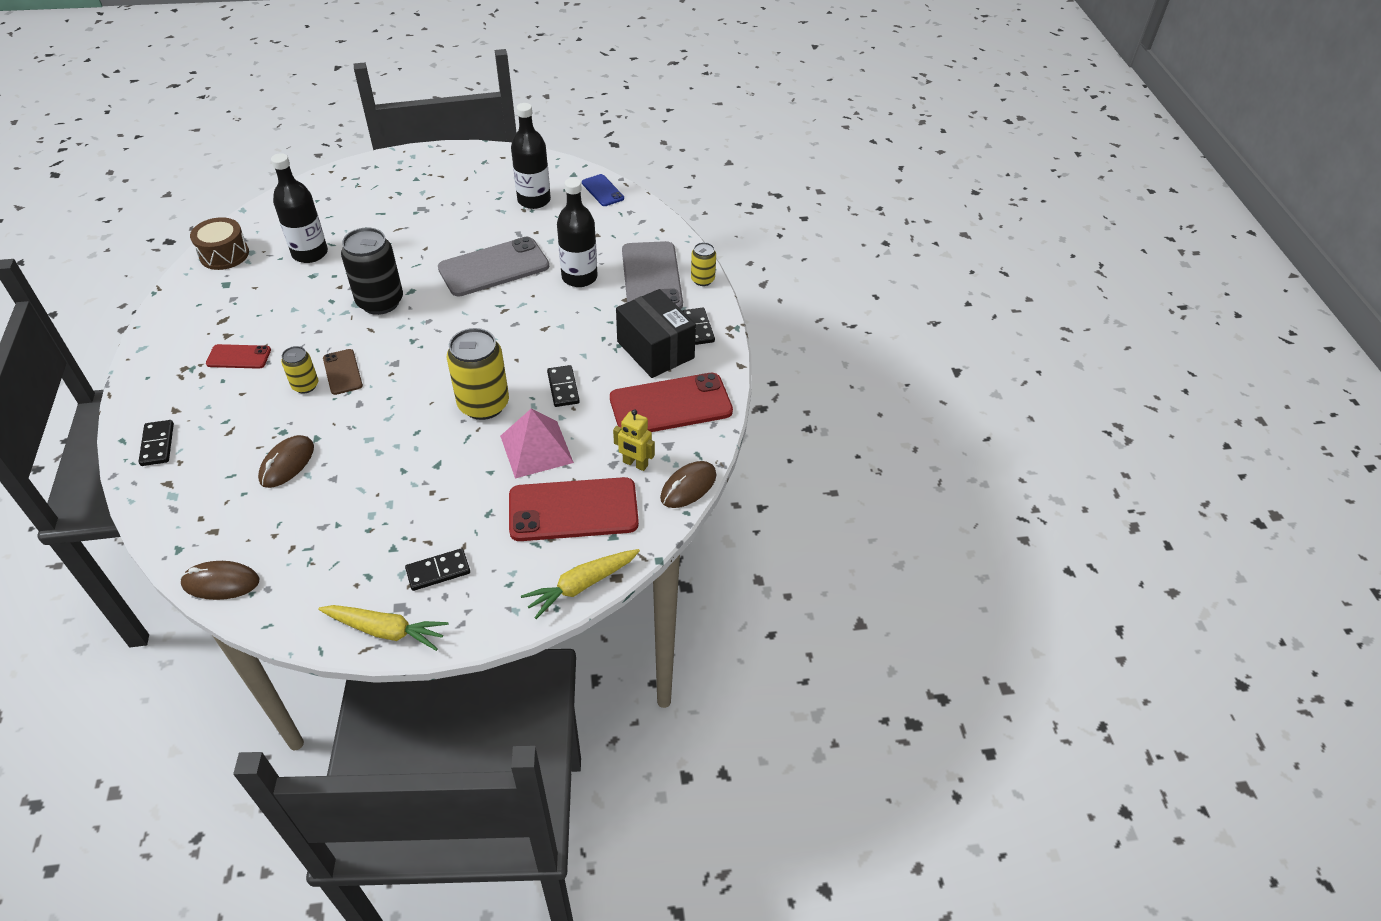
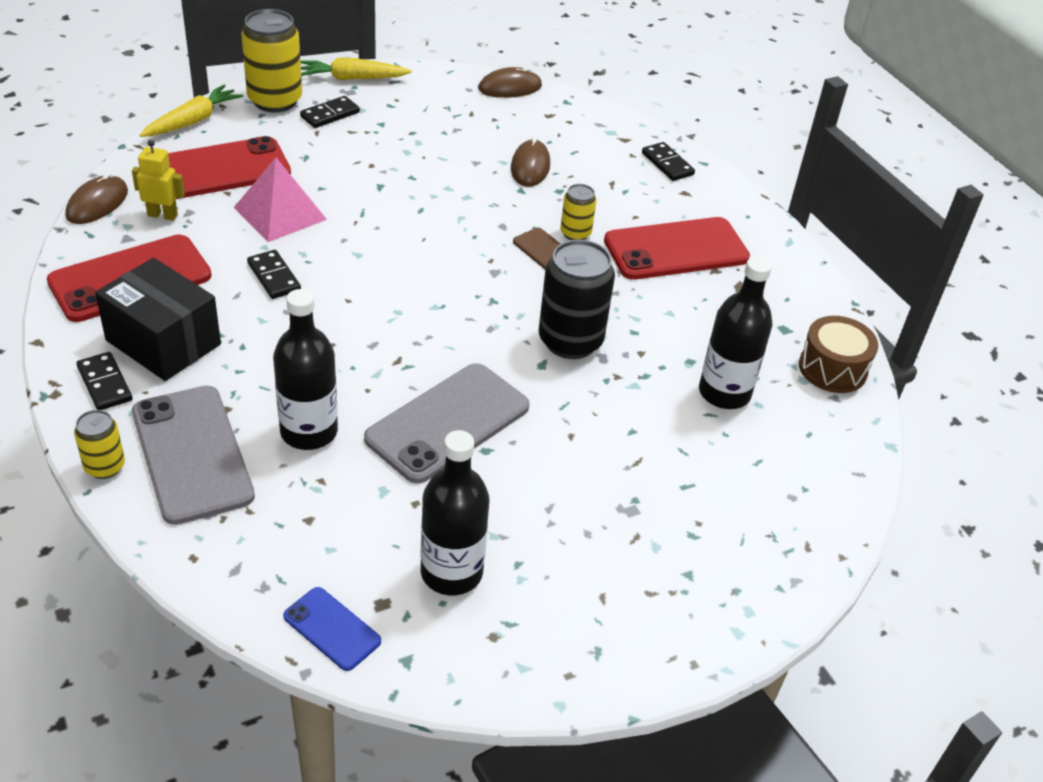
camera: 160 degrees right, 5 degrees down
(239, 357) = (676, 249): red phone -> red phone, size x1.96
(483, 404) = (361, 245): yellow can -> yellow can (275, 100)

